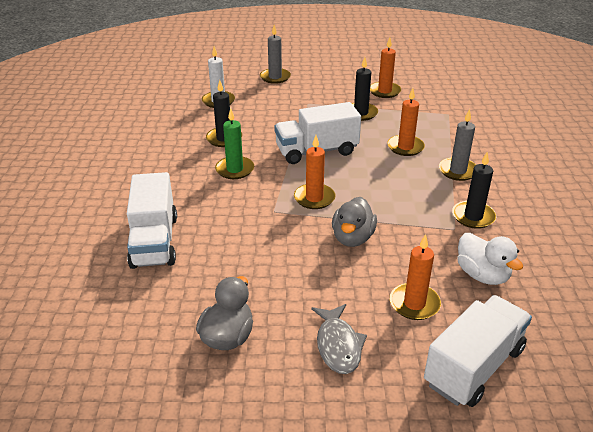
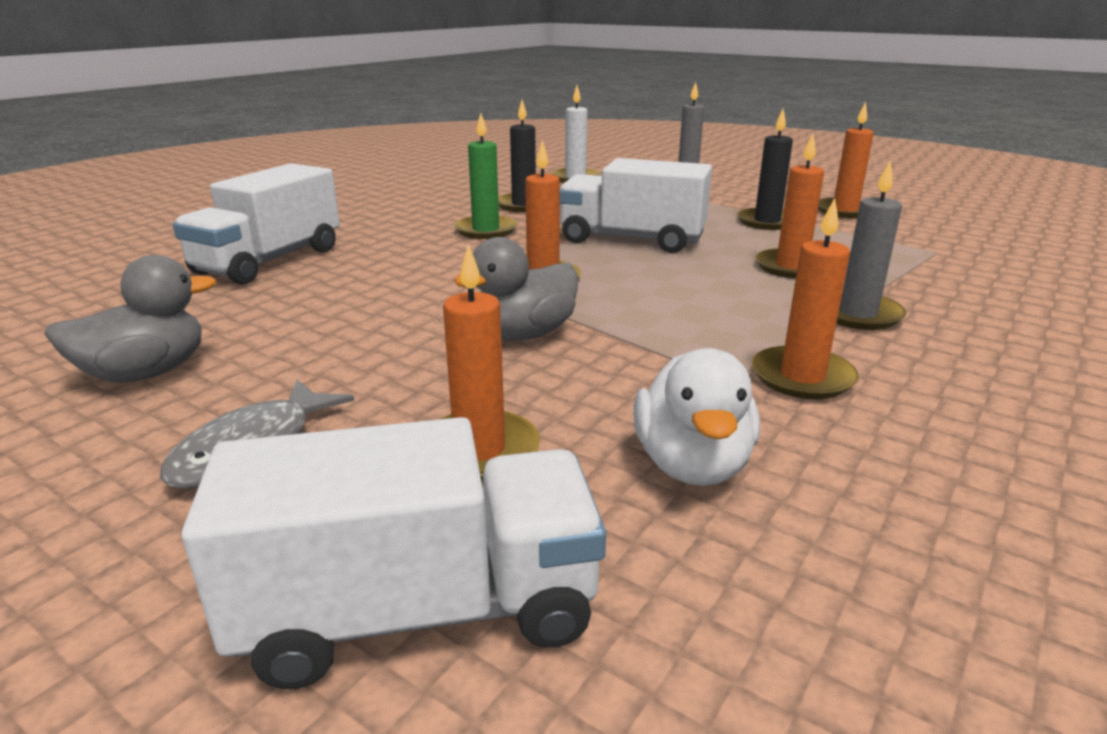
camera: 35 degrees right, 10 degrees down
(473, 216) = (802, 377): black candle -> orange candle

